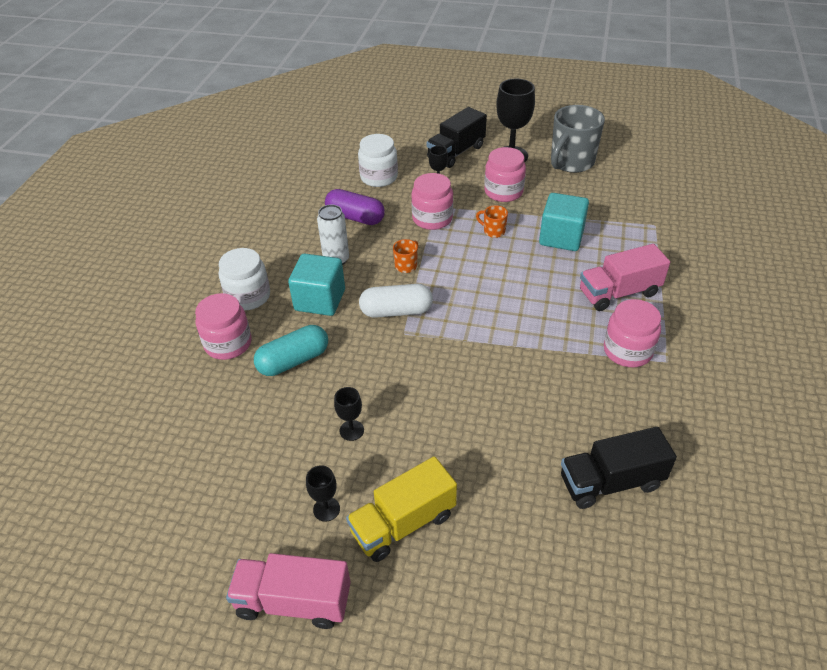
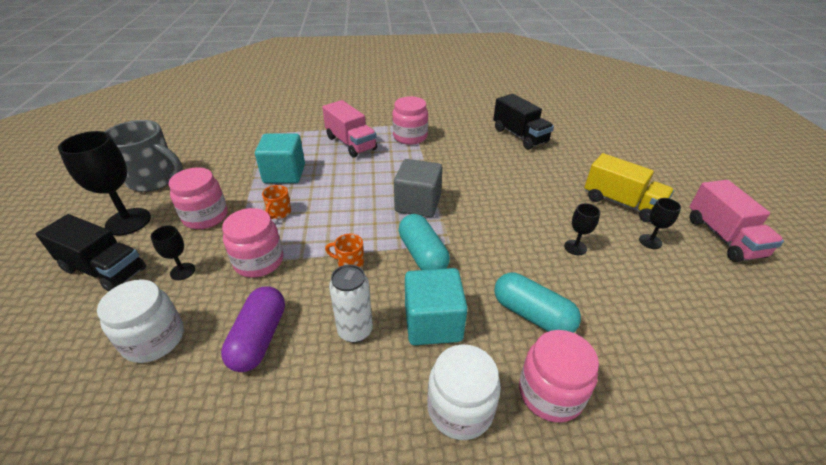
camera: 110 degrees left, 5 degrees down
(396, 311) = (423, 254): white capsule -> turquoise capsule
(474, 325) = (418, 204): none -> grey cube

